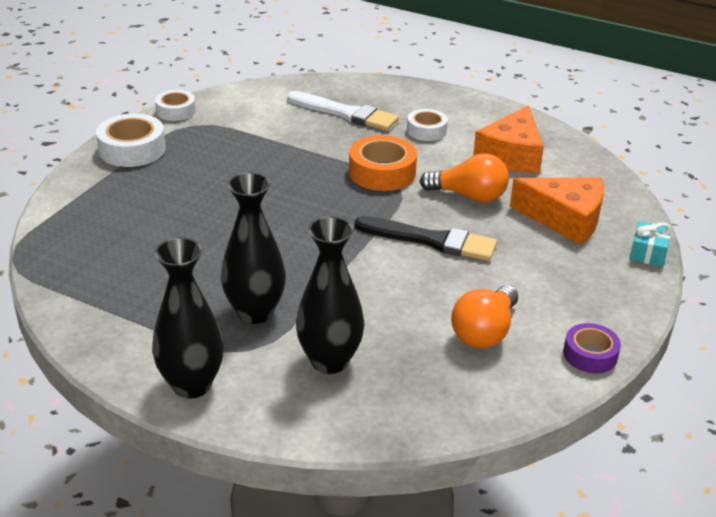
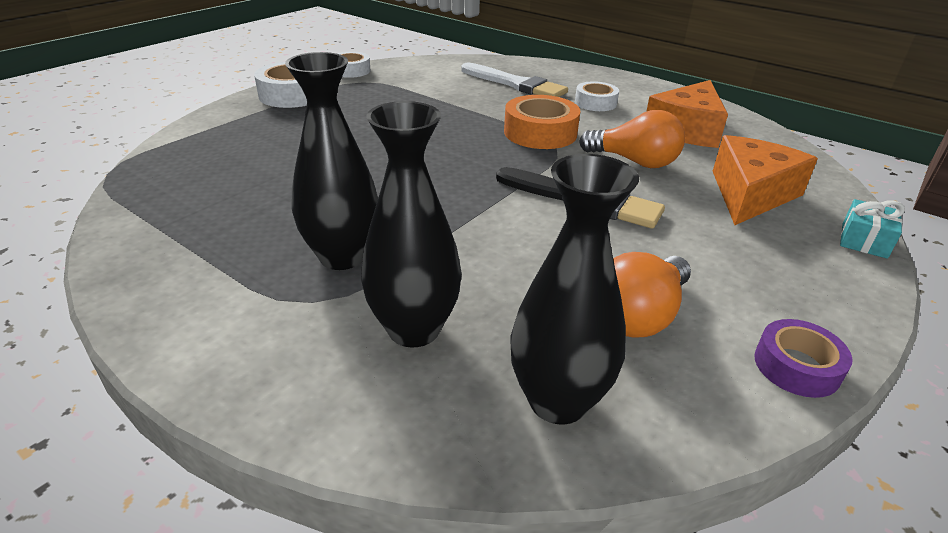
camera: 10 degrees right, 0 degrees up
(192, 385) = (215, 339): black vase -> black vase (558, 401)
(565, 219) = (750, 194): orange cheese -> orange cheese turned 90 degrees counterclockwise

